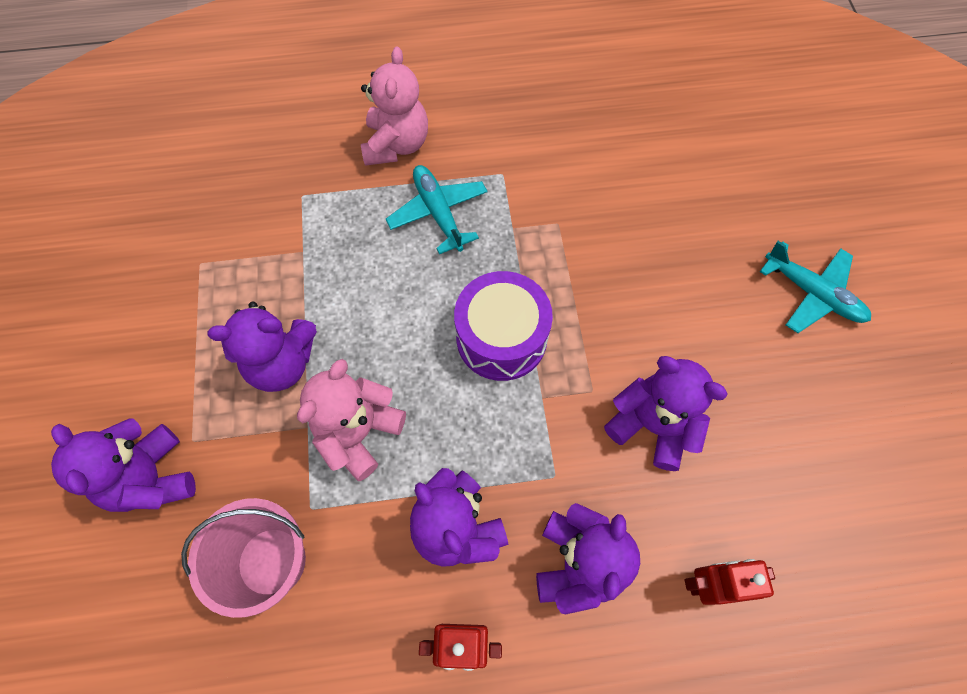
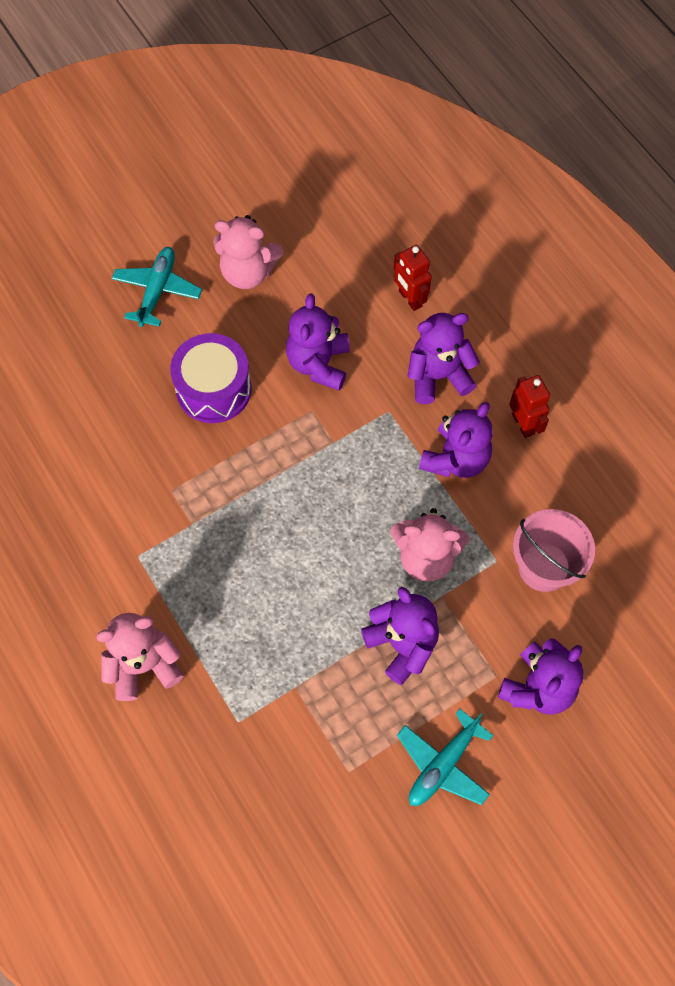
camera: 115 degrees left, 0 degrees up
(438, 213) = (203, 591): turquoise plane -> turquoise plane (443, 764)
(501, 338) = (299, 490): purple drum -> purple drum (213, 389)
(811, 398) = (248, 272): none -> pink teddy bear

